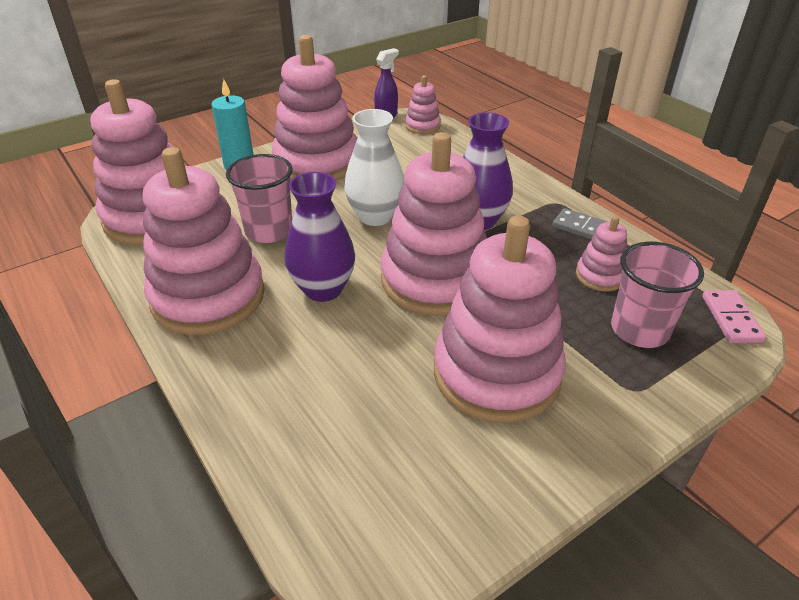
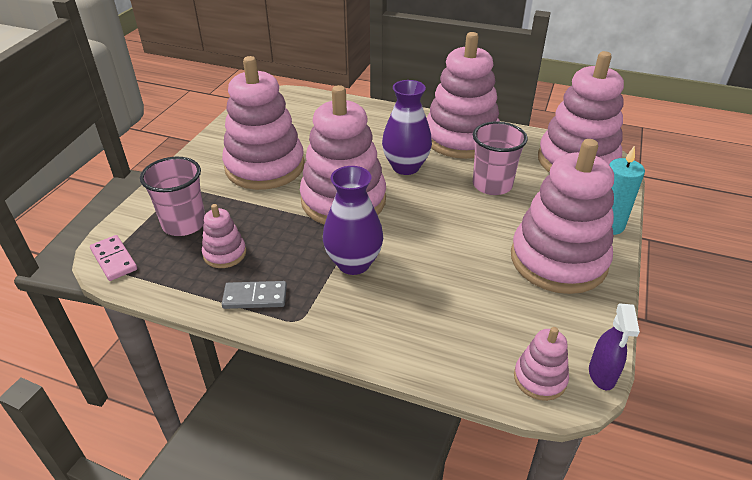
camera: 145 degrees right, 0 degrees up
(375, 216) = (437, 229): white vase -> none

